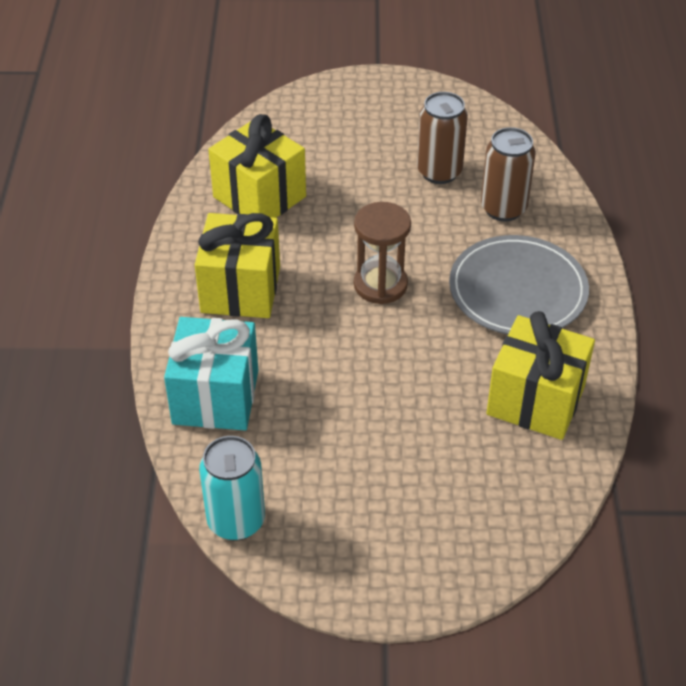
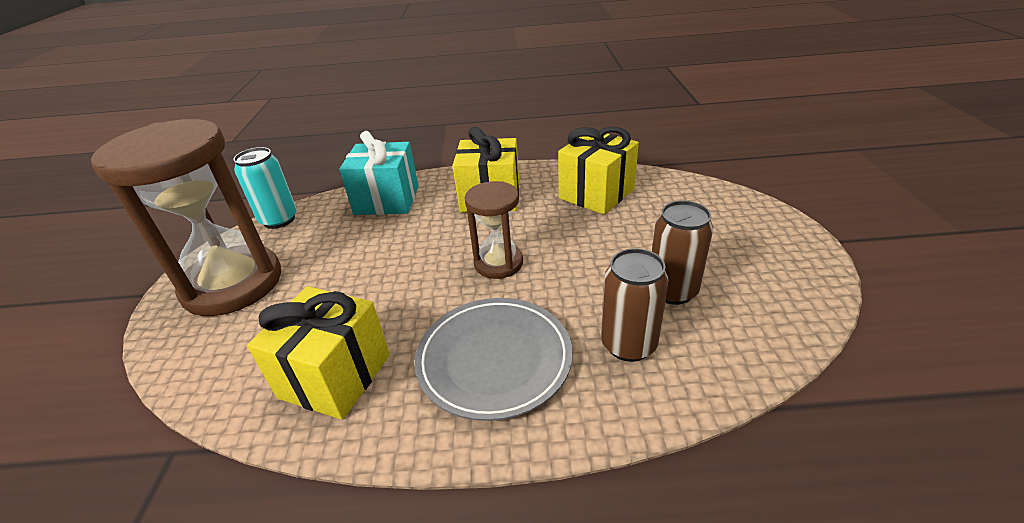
camera: 90 degrees right, 10 degrees down
(384, 533) = (233, 284): none -> brown hourglass

